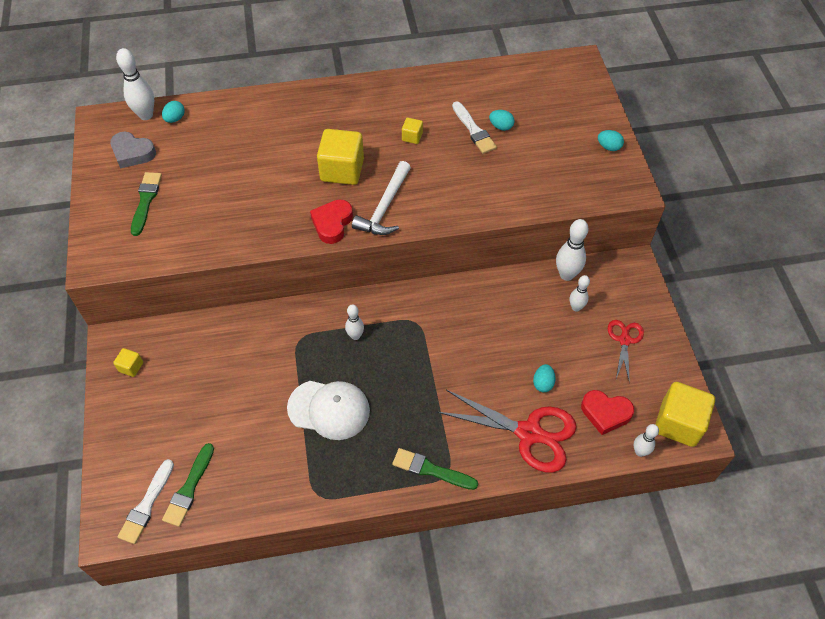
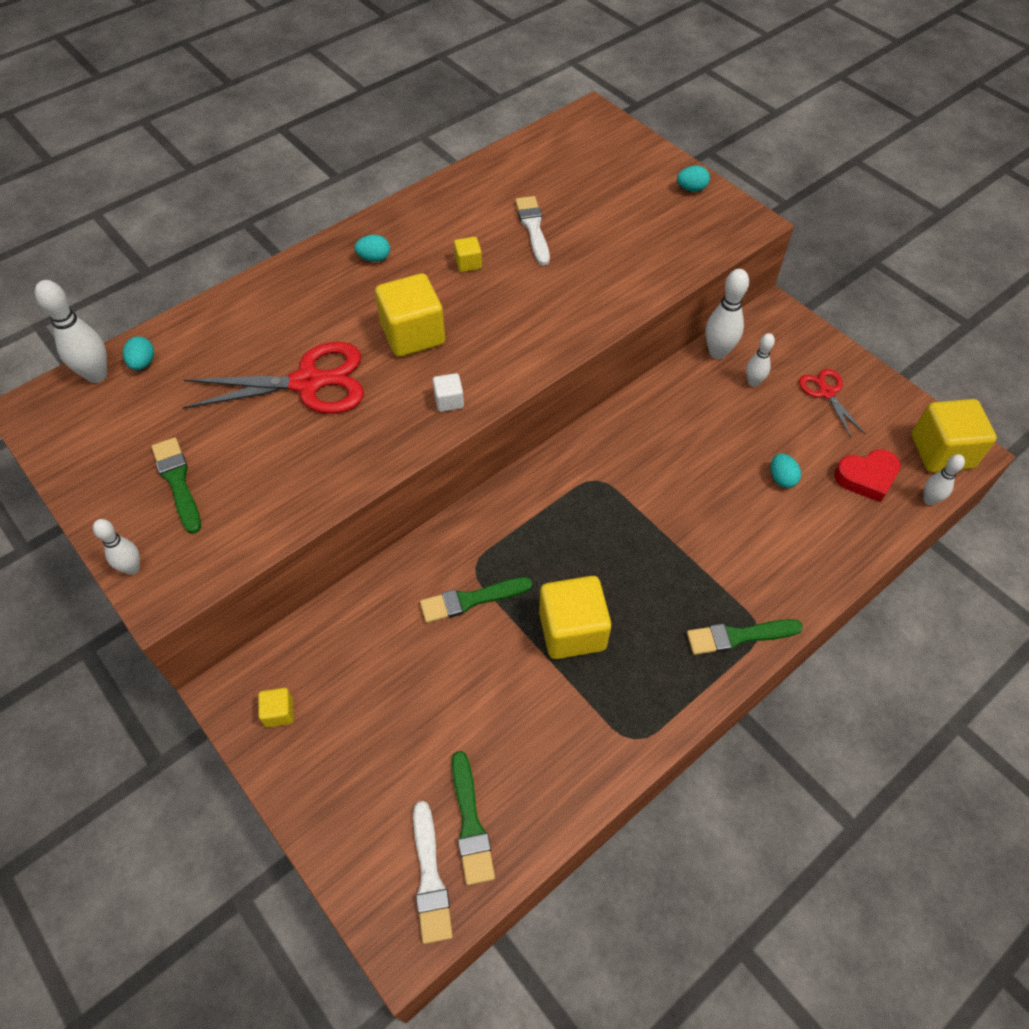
camera: 30 degrees left, 0 degrees up
(132, 153) = (113, 430): grey heart -> none
(282, 358) = (471, 600): none -> green brush
(329, 409) = (572, 630): white cap -> yellow cube
(332, 224) = (449, 401): red heart -> white cube
(355, 336) = (539, 529): white bowling pin -> white bowling pin (132, 568)
(384, 207) = (497, 355): white hammer -> none
(473, 130) = (533, 228): white brush -> white brush turned 135 degrees counterclockwise
(501, 126) = (560, 213): turquoise egg -> turquoise egg (374, 258)
(529, 433) = (808, 539): red scissors -> red scissors (307, 383)

